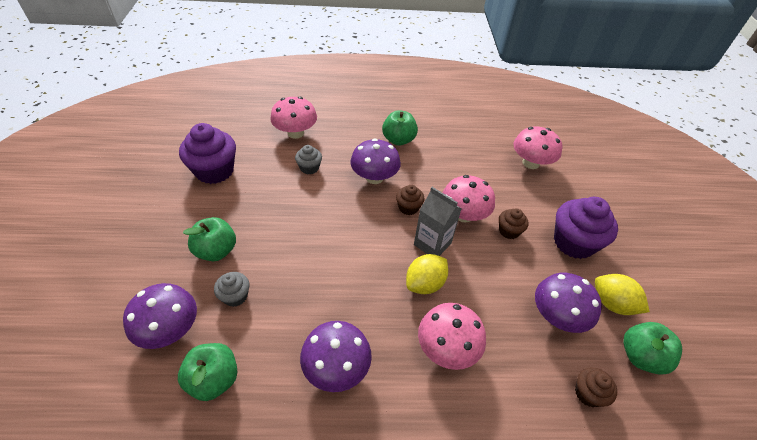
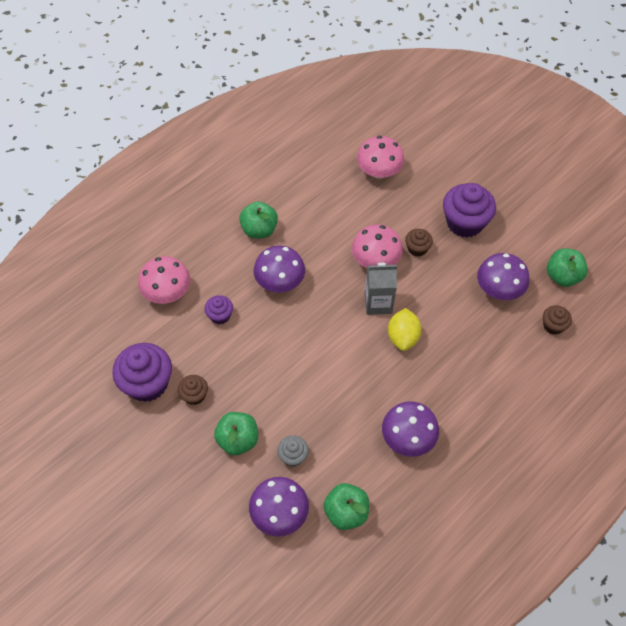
camera: 40 degrees left, 10 degrees up
(309, 168) = (220, 315): grey cupcake -> purple cupcake
(408, 207) = (332, 287): brown cupcake -> brown cupcake (194, 395)
(447, 348) = (457, 368): pink mushroom -> none
(612, 304) = (522, 252): yellow lemon -> none

